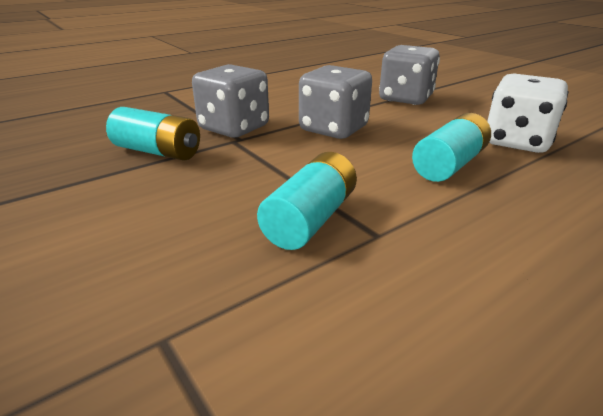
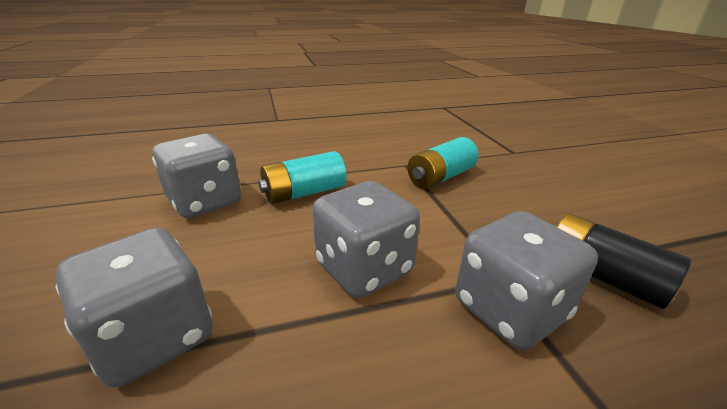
camera: 160 degrees left, 0 degrees up
(157, 152) = (601, 276): turquoise battery -> black battery
(516, 142) = (205, 202): white dice -> grey dice

